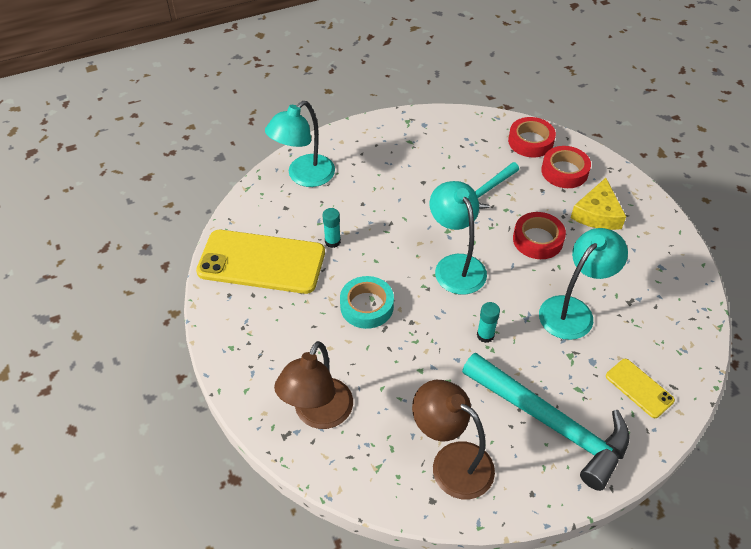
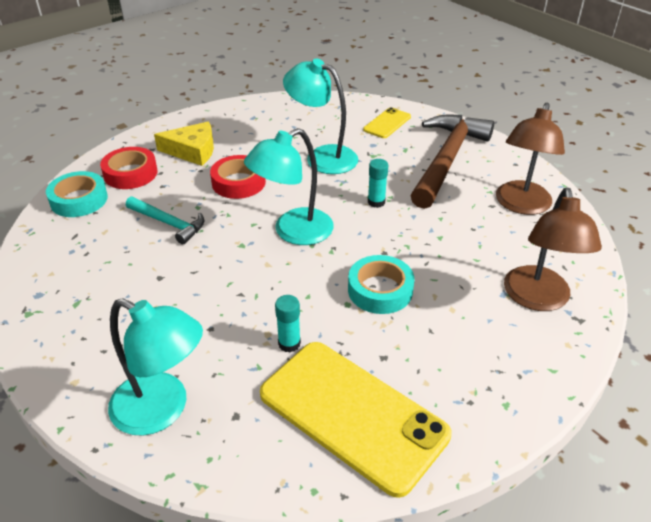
camera: 105 degrees left, 10 degrees down
(261, 262) = (352, 414): yellow phone -> yellow phone turned 45 degrees counterclockwise
(318, 414) = (538, 299): brown lamp -> brown lamp turned 90 degrees clockwise
(530, 141) = (79, 200): red tape -> turquoise tape
(551, 423) = (447, 160): turquoise hammer -> brown hammer

